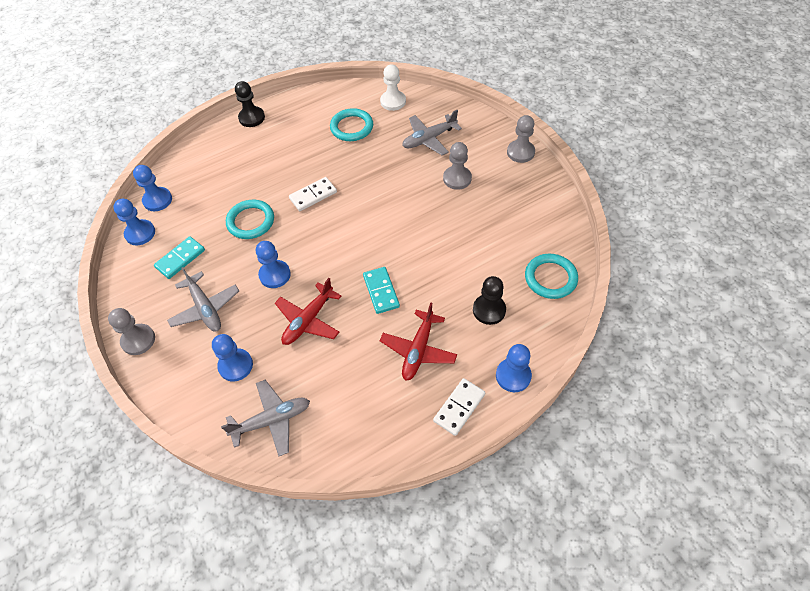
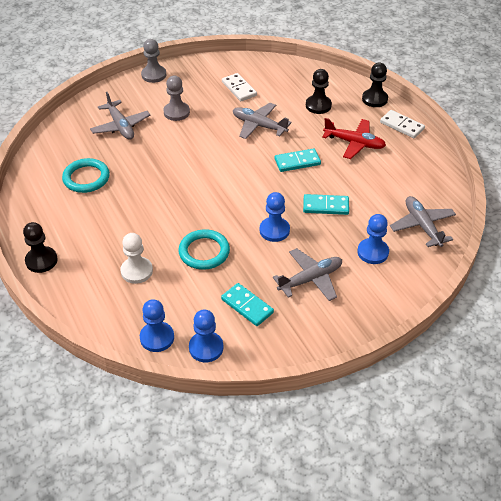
camera: 90 degrees left, 10 degrees down
(138, 340) = (347, 329): grey pawn -> none
(308, 320) = (326, 206): red plane -> turquoise domino
(313, 195) = (177, 206): white domino -> white domino (239, 89)
(393, 101) = (57, 148): white pawn -> white pawn (136, 271)
(442, 252) = (259, 126): none -> grey plane
(513, 376) = (374, 99): blue pawn -> black pawn
(550, 278) = (290, 74): turquoise ring -> none

